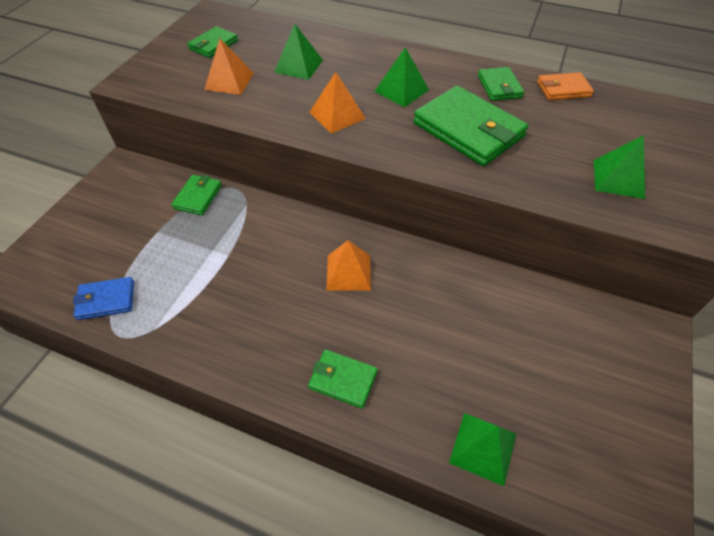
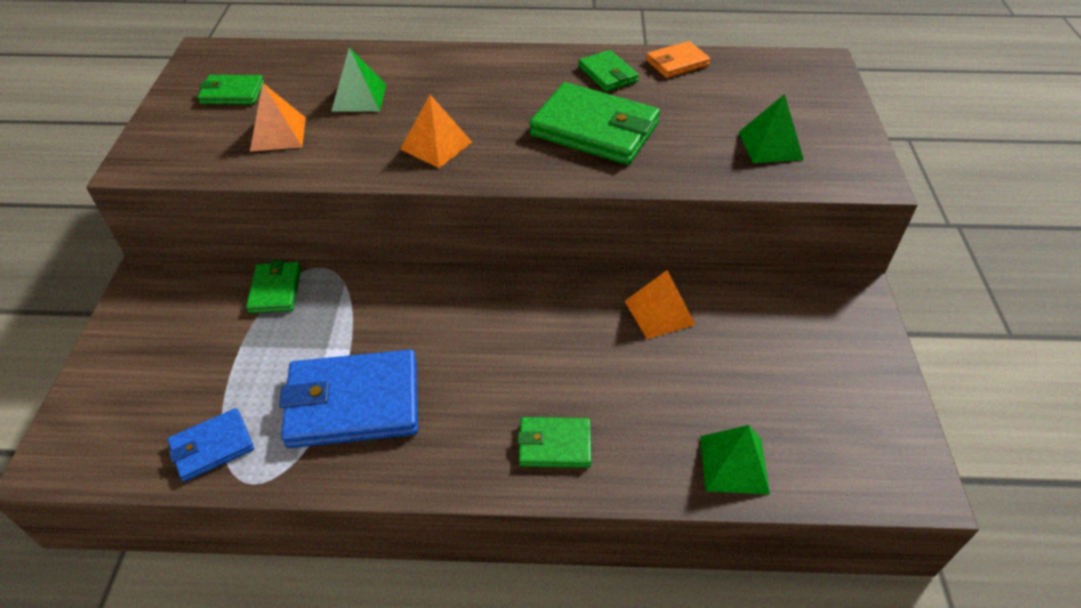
camera: 20 degrees left, 5 degrees down
(212, 298) = (353, 403): none -> blue wallet
(213, 45) = (232, 93): green wallet -> green wallet turned 75 degrees clockwise
(348, 272) = (508, 327): orange pyramid -> orange pyramid (659, 312)
(401, 90) = (499, 101): green pyramid -> none

